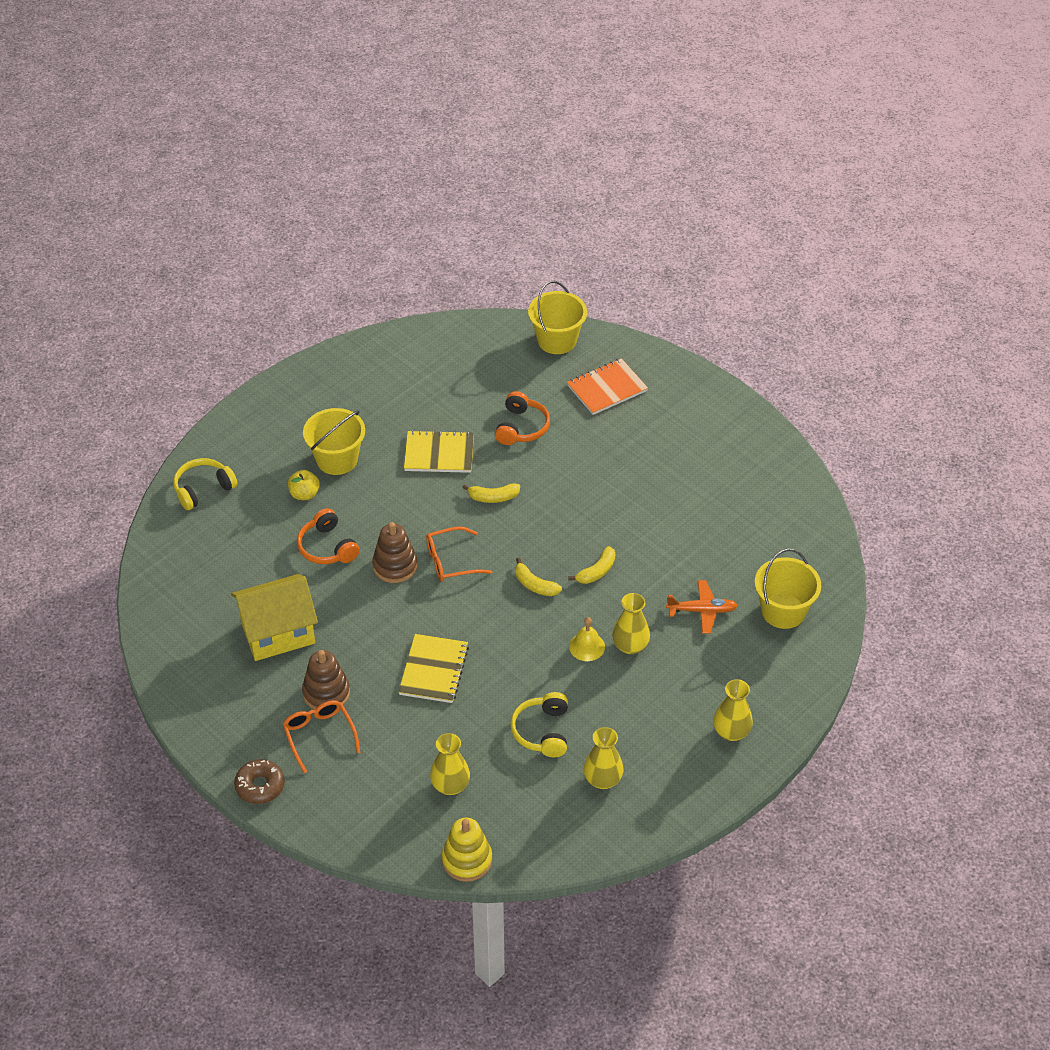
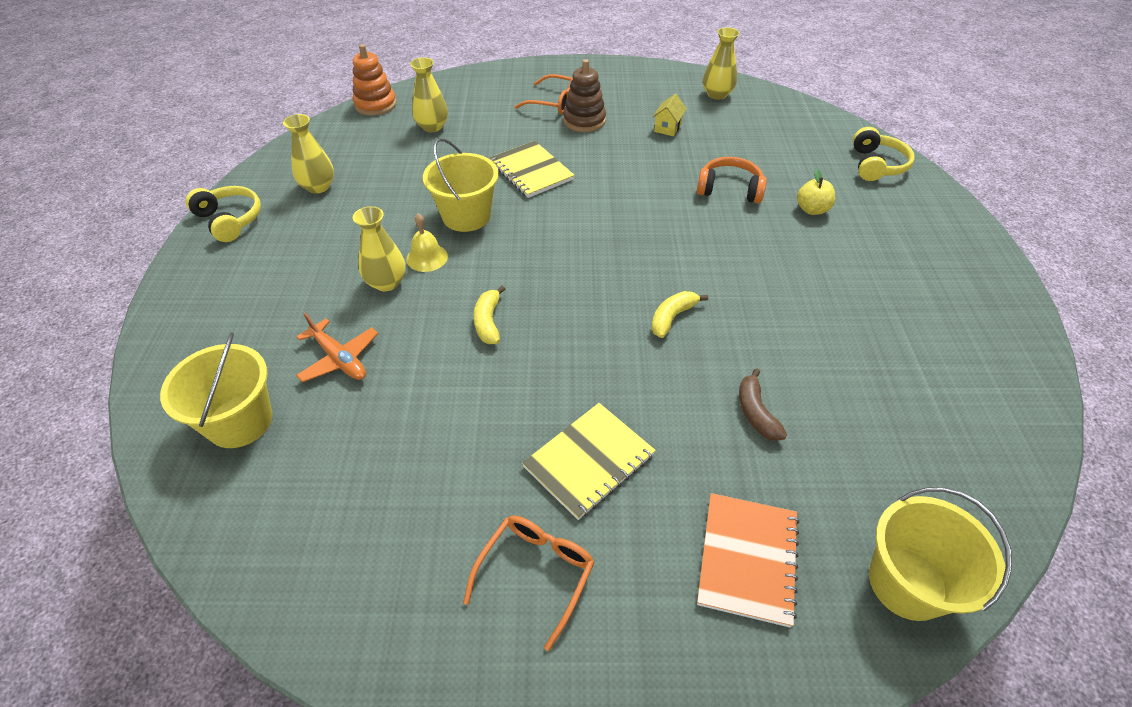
camera: 135 degrees right, 0 degrees up
(260, 786) = (552, 68): brown donut -> none
(278, 633) = (667, 128): yellow house -> yellow house, size x0.43
(337, 459) = (842, 250): yellow bucket -> yellow bucket (466, 216)
(395, 566) = (662, 211): brown stacking toy -> none
(439, 454) = (780, 320): yellow notebook -> yellow notebook (589, 461)
(451, 561) = (626, 242): orange glasses -> orange glasses (536, 573)
(467, 860) = (375, 105): yellow stacking toy -> orange stacking toy
(522, 427) = (756, 412): orange headphones -> brown banana
(534, 585) = (531, 272): yellow banana -> none
(542, 731) = (400, 186): yellow headphones -> yellow headphones (230, 220)
(702, 611) = (339, 359): orange plane -> orange plane turned 90 degrees counterclockwise
(731, 732) = (224, 277): yellow vase -> yellow vase (717, 94)

